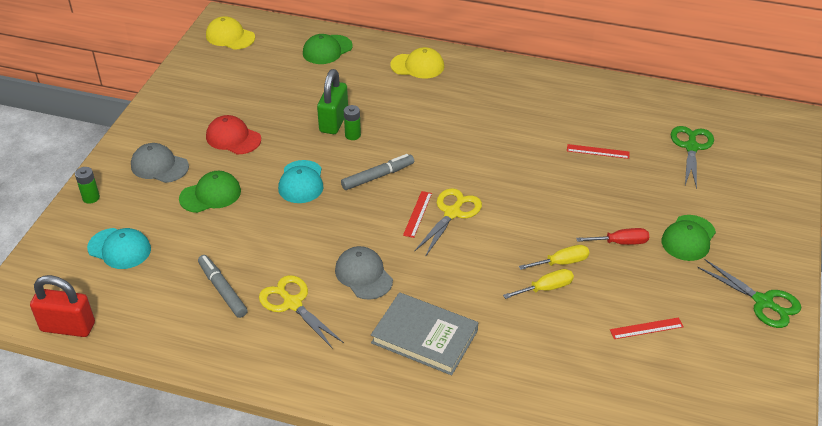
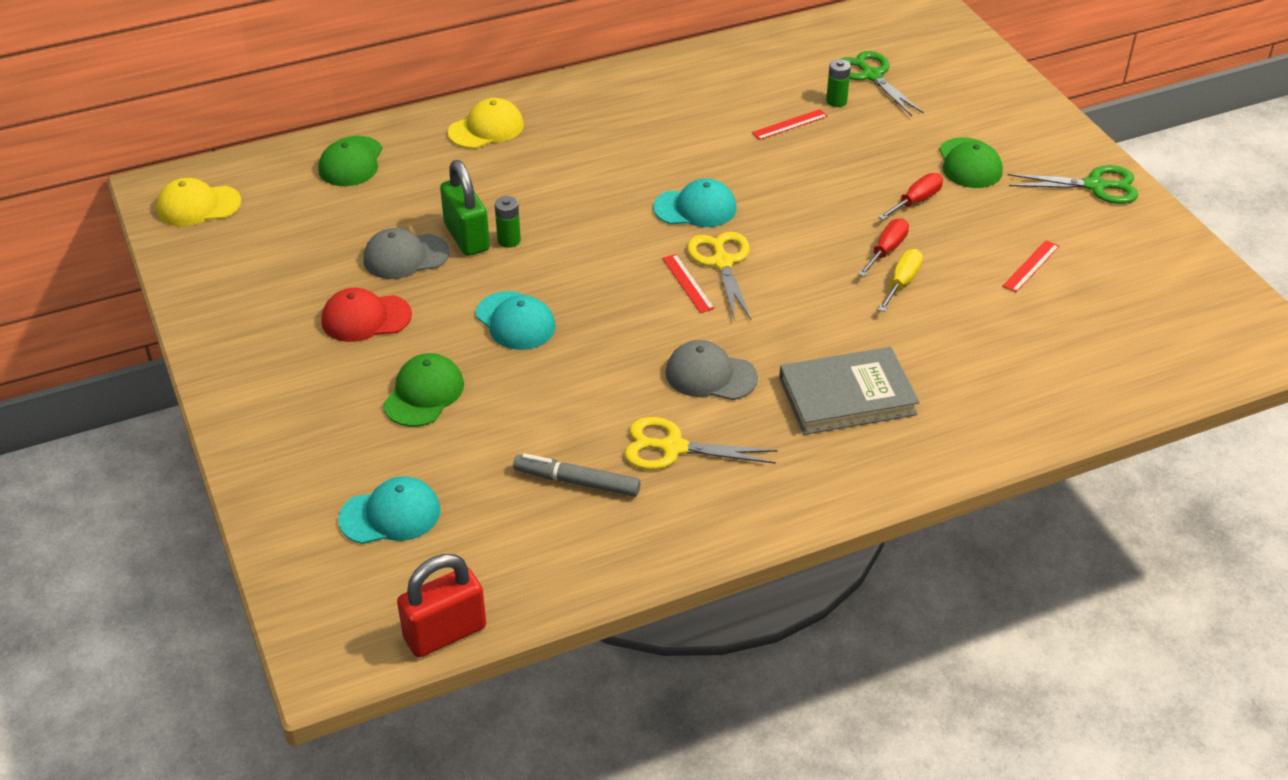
camera: 40 degrees left, 0 degrees up
(91, 198) = (270, 483): green battery -> green battery (836, 101)
(159, 166) = (312, 399): grey cap -> grey cap (405, 256)
(378, 176) = (595, 268): grey marker -> none
(477, 172) = (695, 208): none -> turquoise cap
(561, 262) = (886, 250): yellow screwdriver -> red screwdriver

